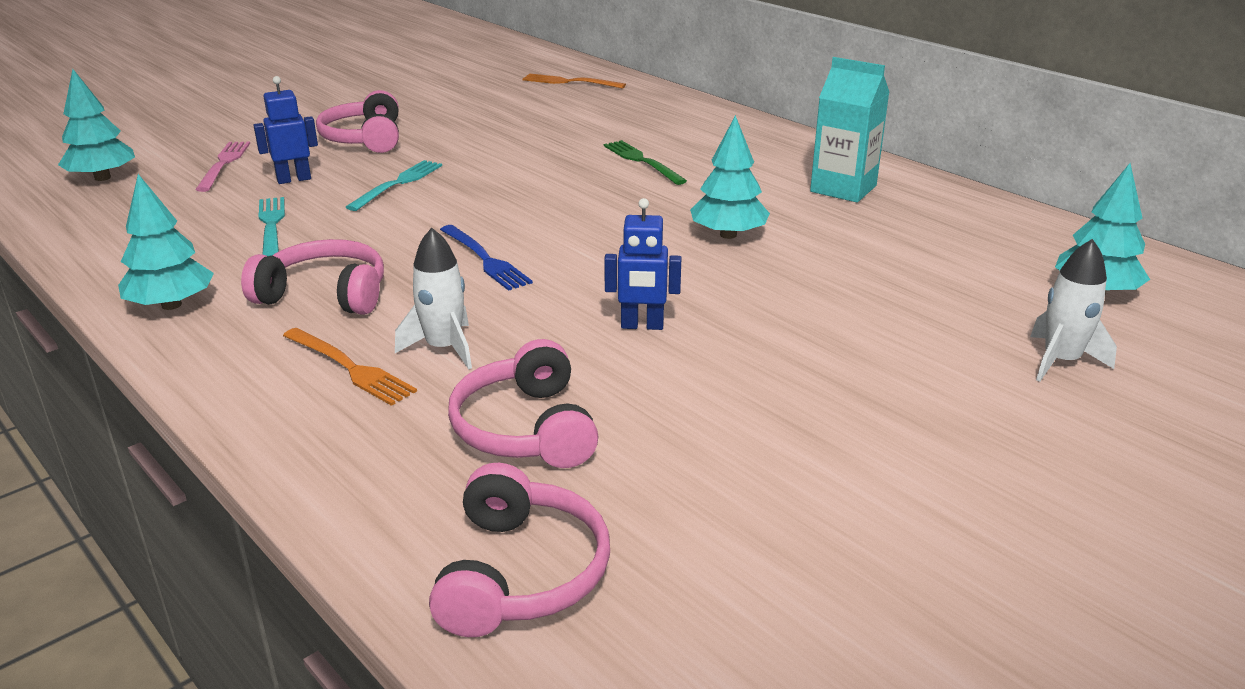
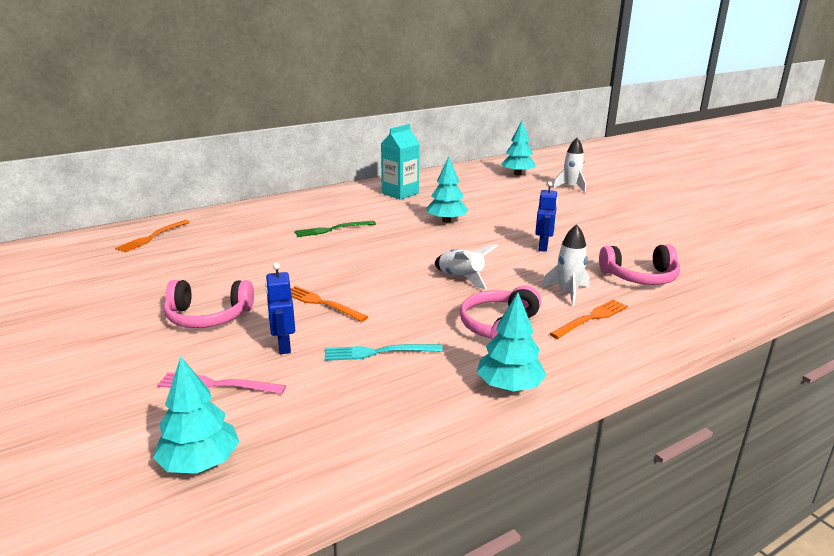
camera: 80 degrees left, 5 degrees down
(398, 183) = (321, 303): turquoise fork -> orange fork
(486, 260) = (461, 278): blue fork -> white rocket
(520, 573) = (741, 283): pink headphones -> none

